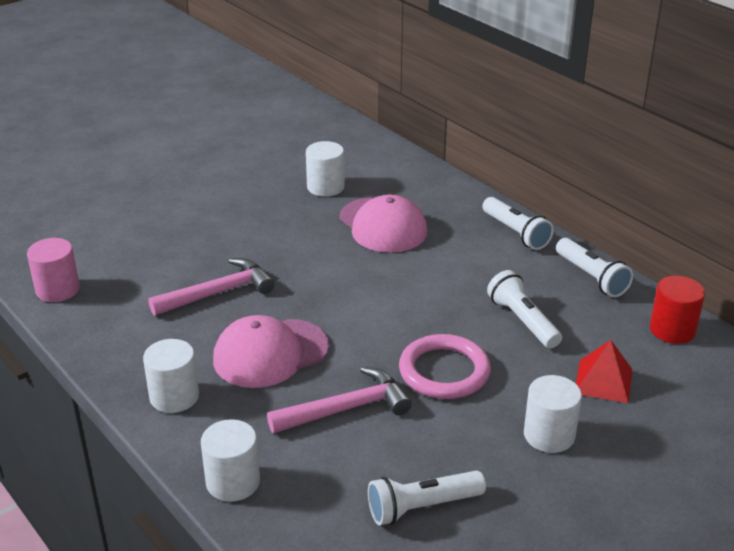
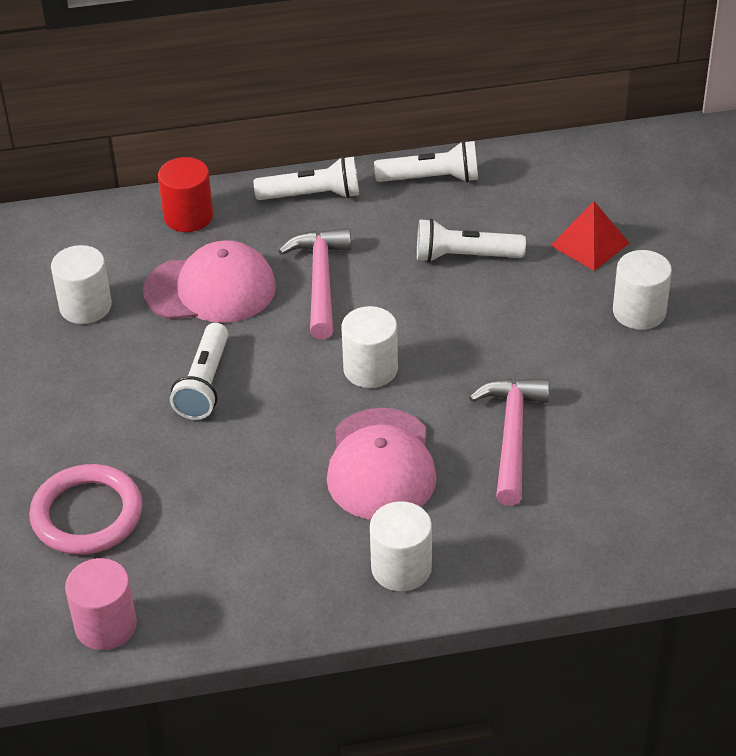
camera: 60 degrees left, 10 degrees up
(218, 293) = (233, 474): pink hammer -> pink hammer (320, 281)
(233, 482) = (567, 559): white cylinder -> white cylinder (370, 369)
(422, 507) = (681, 434): white flashlight -> white flashlight (204, 384)
(444, 371) = (503, 343): pink ring -> pink ring (87, 514)
(672, 330) = (549, 167): red cylinder -> red cylinder (188, 216)

